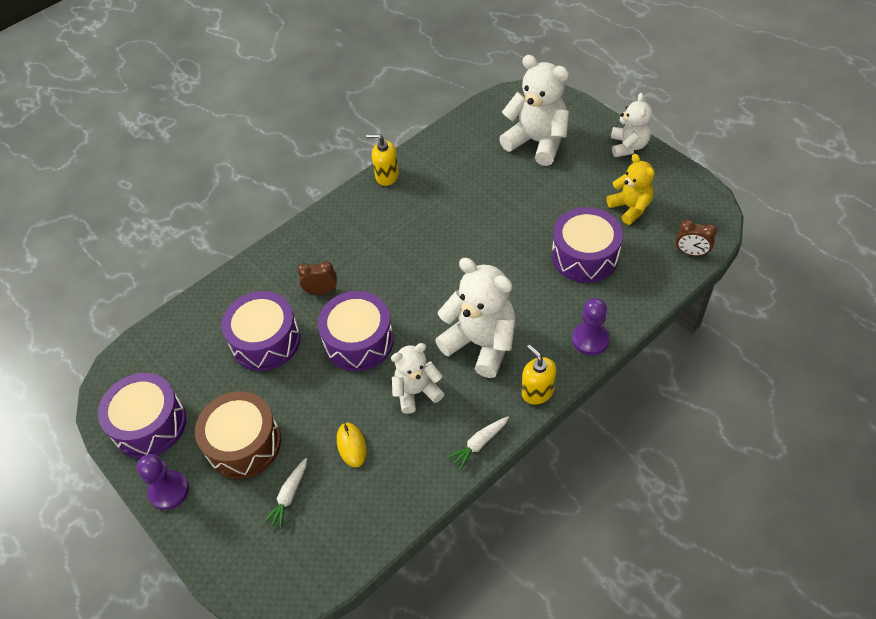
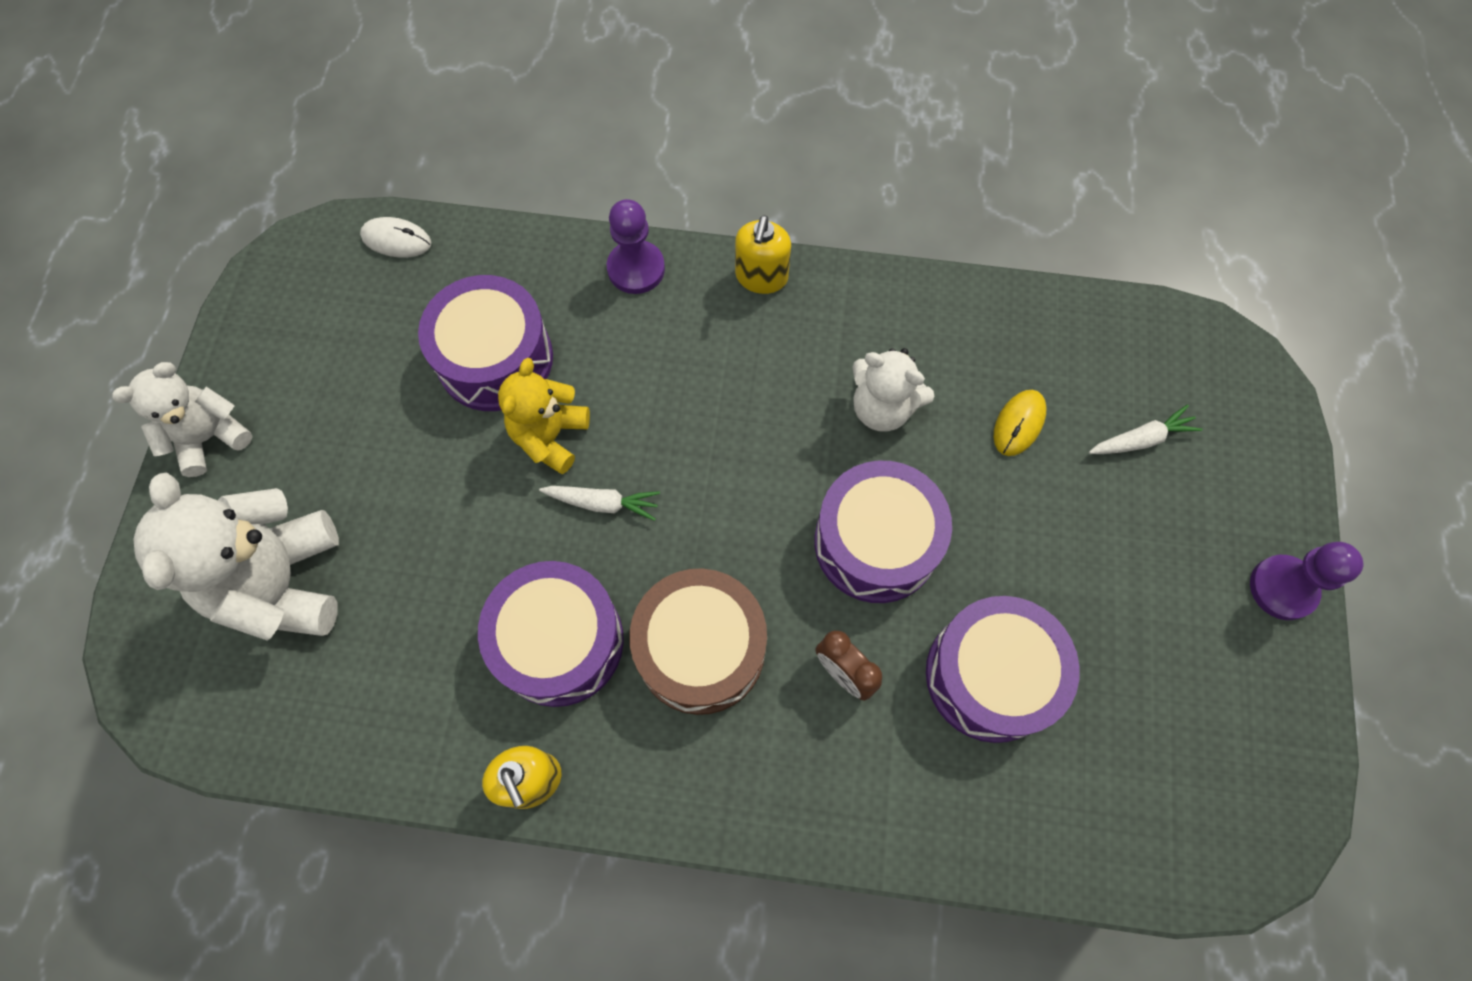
camera: 135 degrees left, 15 degrees up
(149, 424) = (1247, 712): purple drum -> purple drum (559, 641)
(244, 443) = (1143, 555): brown drum -> brown drum (700, 649)
(479, 444) = (884, 290): white carrot -> white carrot (602, 503)
(481, 343) = (746, 386): white teddy bear -> none
(630, 208) = (355, 357): yellow teddy bear -> yellow teddy bear (550, 436)
(691, 252) = (396, 240): brown clock -> white mouse

